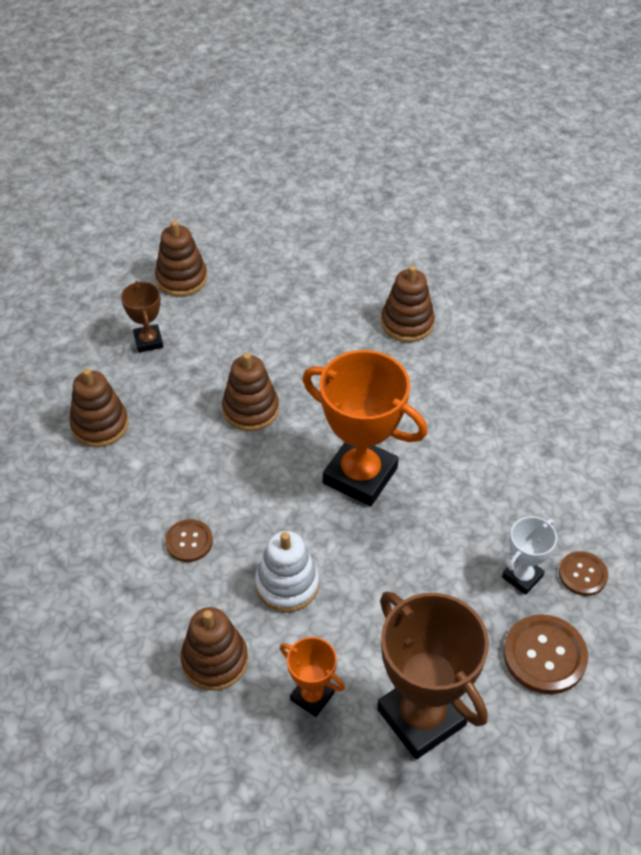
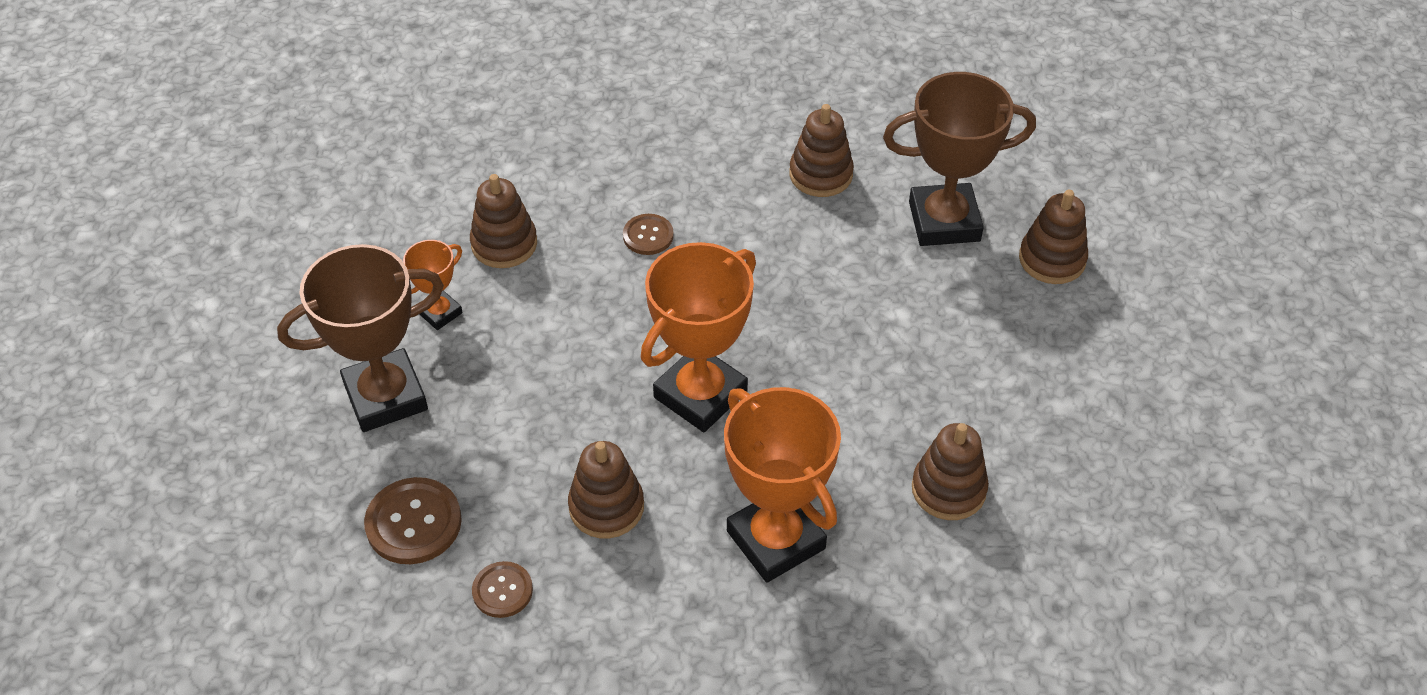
camera: 100 degrees right, 0 degrees up
(148, 341) = (944, 221): brown trophy -> brown trophy, size x1.99
(250, 409) = (821, 305): brown stacking toy -> brown stacking toy (606, 507)
(287, 585) = (572, 309): white stacking toy -> none
(479, 412) = (775, 540): none -> orange trophy
(522, 576) = (518, 526): white trophy -> none

